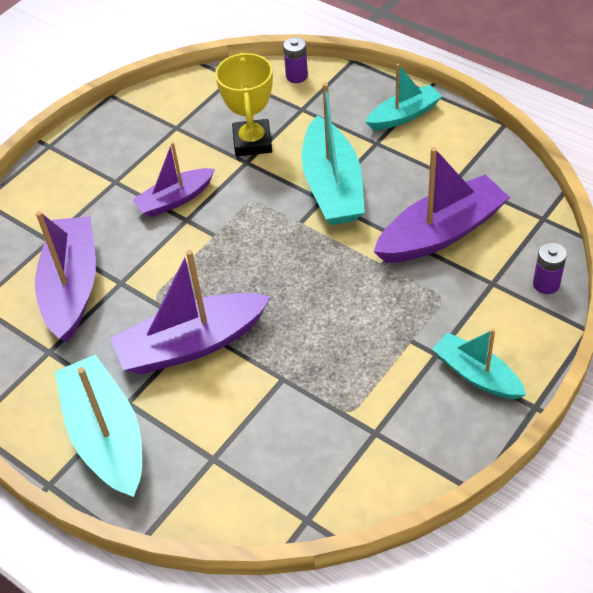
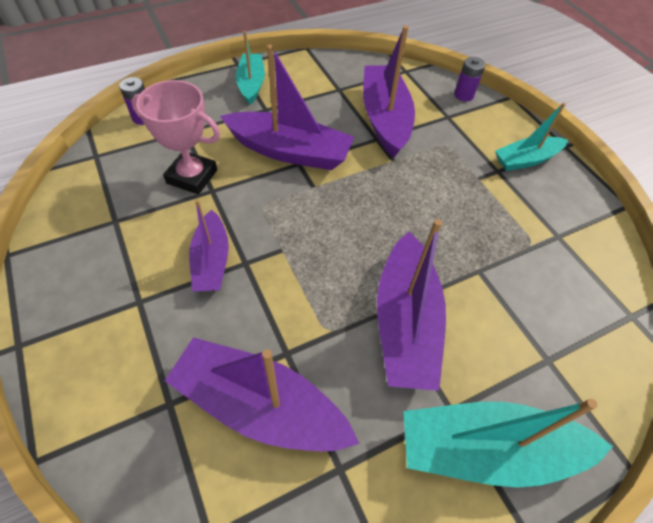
camera: 70 degrees left, 5 degrees up
(252, 142) = (192, 176): yellow trophy -> pink trophy
(332, 186) = (290, 151): turquoise boat -> purple boat

